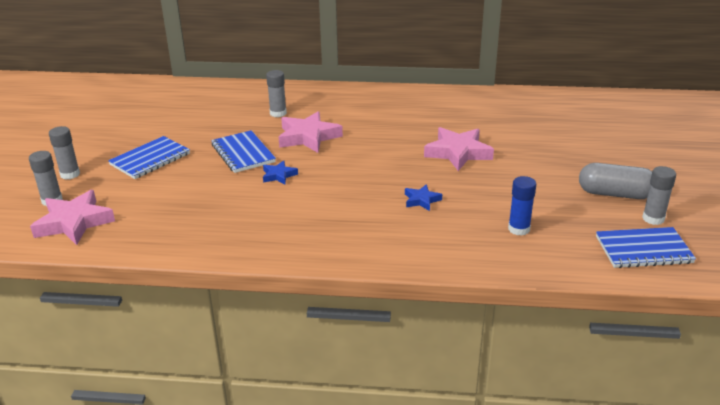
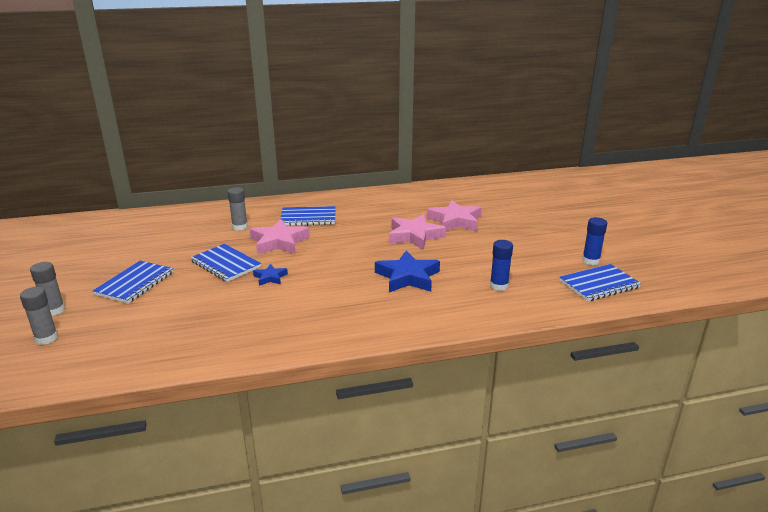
camera: 20 degrees left, 5 degrees down
(74, 222) = (82, 354): pink star -> pink star (455, 221)
(353, 113) = (308, 218): none -> blue notebook
(421, 200) = (408, 277): blue star -> blue star, size x1.94
(615, 194) = (552, 248): grey capsule -> none
(653, 218) = (590, 261): grey glue stick -> blue glue stick

